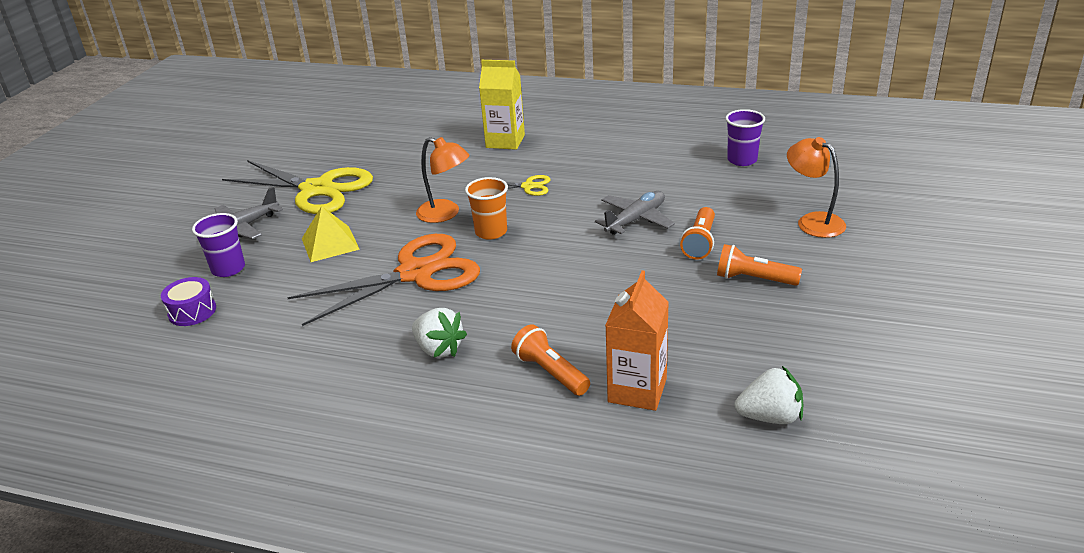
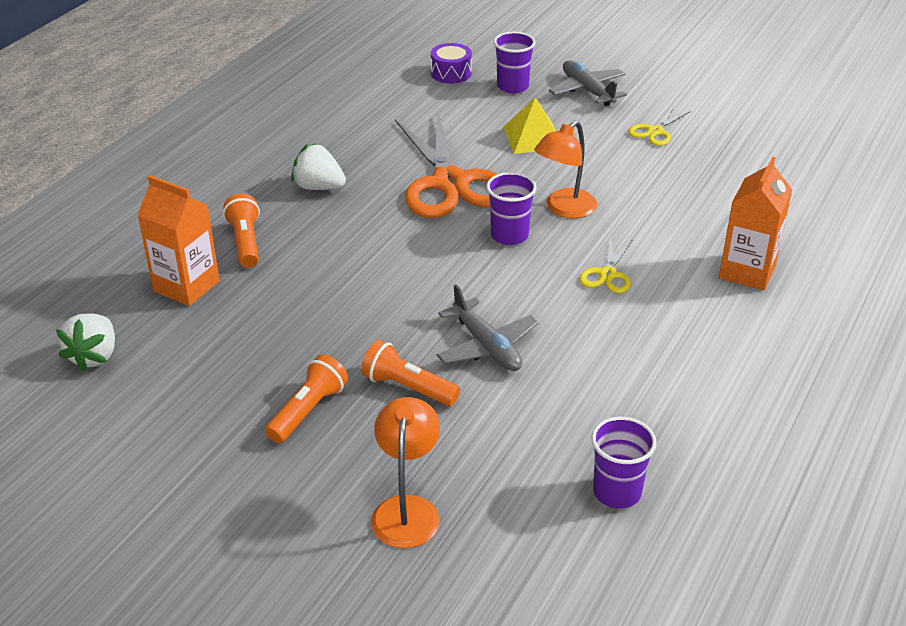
camera: 100 degrees right, 5 degrees up
(317, 190) = (655, 131): yellow scissors -> yellow scissors, size x0.44
(439, 349) = (319, 187): white strawberry -> white strawberry turned 60 degrees clockwise
(491, 232) = (509, 235): orange cup -> purple cup
(505, 141) = (747, 271): yellow carton -> orange carton
(550, 372) = (245, 242): orange flashlight -> orange flashlight turned 75 degrees counterclockwise
(813, 221) = (407, 509): orange lamp -> orange lamp turned 60 degrees counterclockwise

